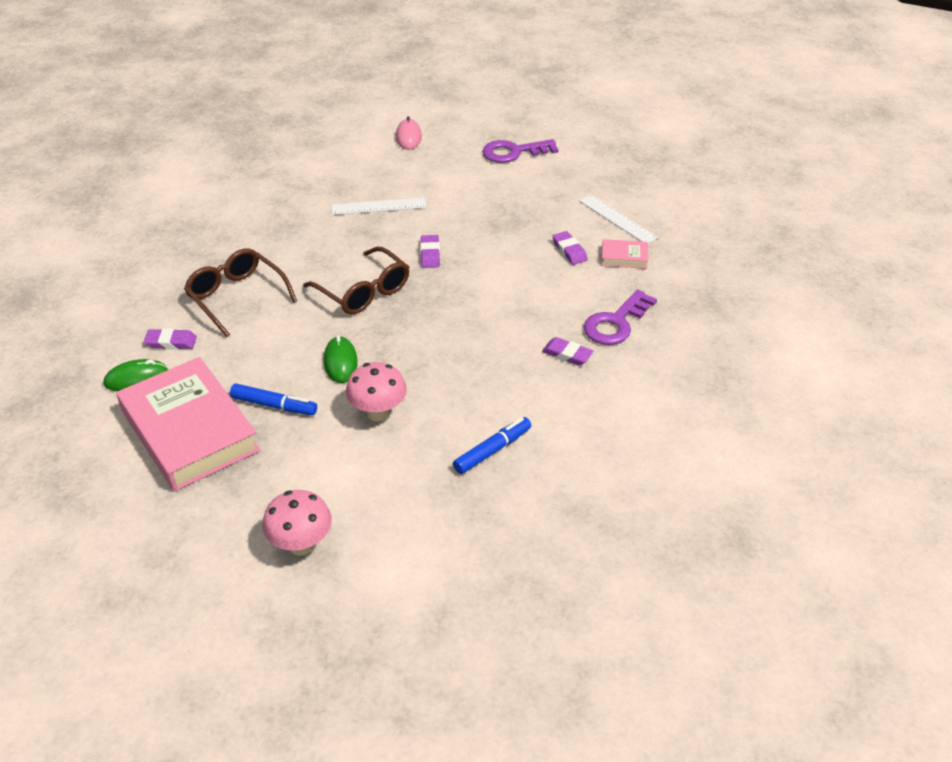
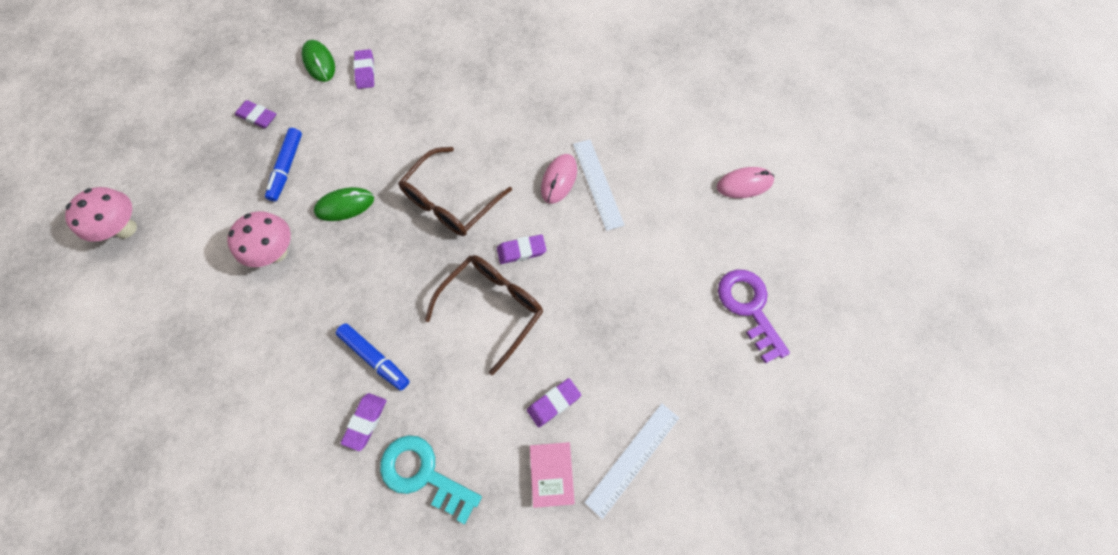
camera: 80 degrees right, 25 degrees up
(190, 431) = (257, 116): pink book -> purple eraser
(237, 297) = (430, 101): brown glasses -> brown glasses (492, 308)
(366, 226) = (559, 180): none -> pink mouse
(492, 450) = (223, 364): blue marker -> blue marker (375, 358)
(616, 323) = (423, 474): purple key -> turquoise key

